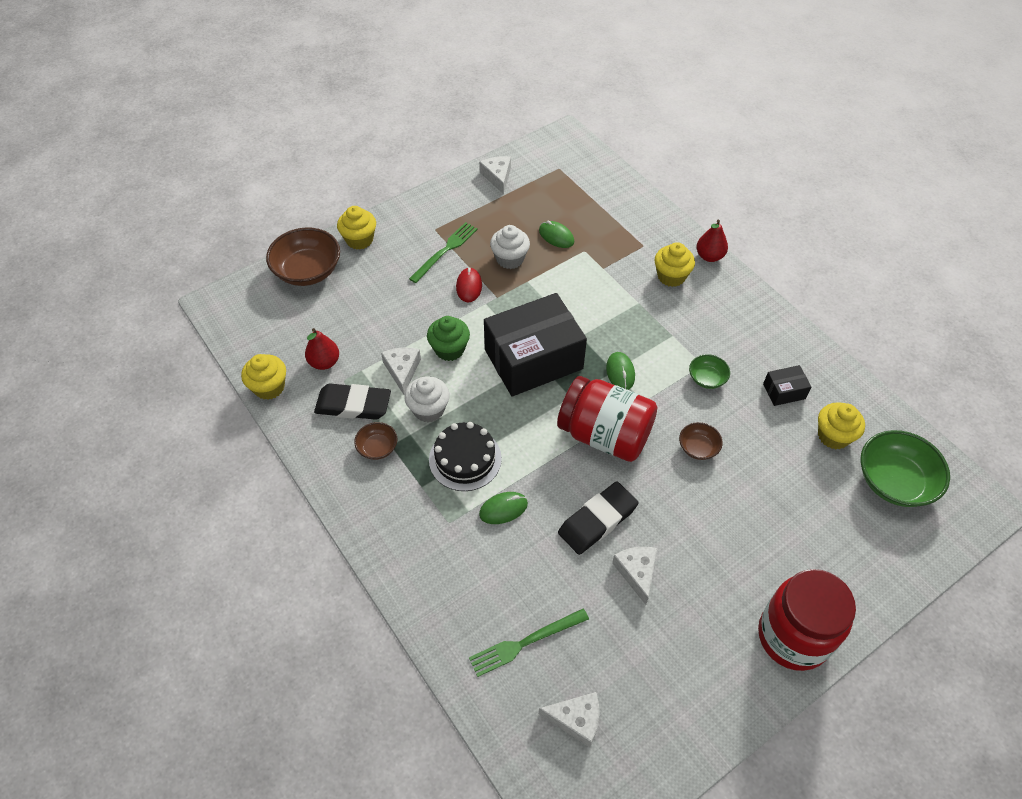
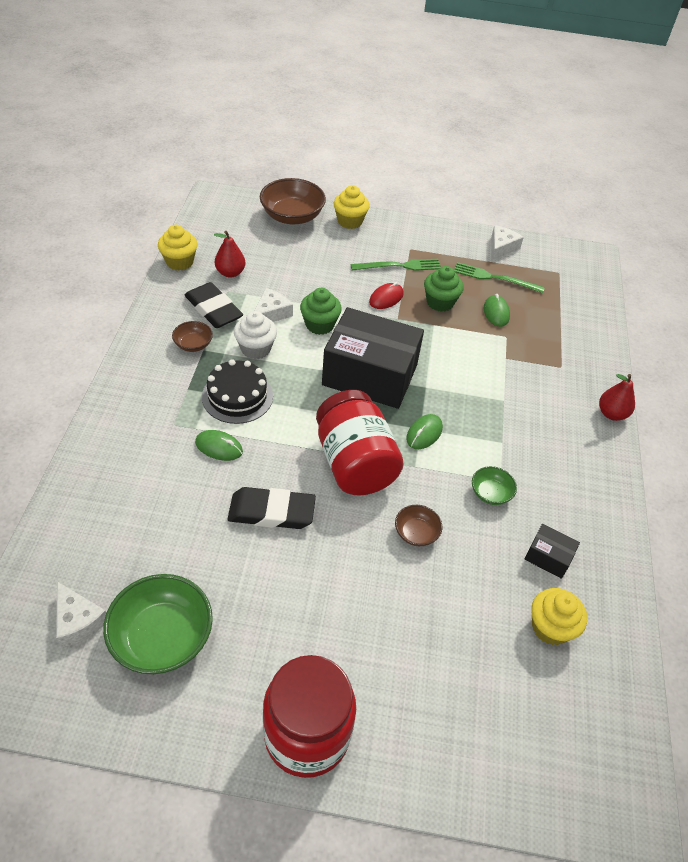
camera: 40 degrees right, 5 degrees down
(510, 259) = (440, 302): white cupcake -> green cupcake
(525, 643) = (116, 540): green fork -> green fork (495, 278)
(637, 572) = (251, 571): white cheese -> none
(671, 276) = (557, 403): yellow cupcake -> none
(894, 481) = (563, 713): green bowl -> green bowl (162, 637)

